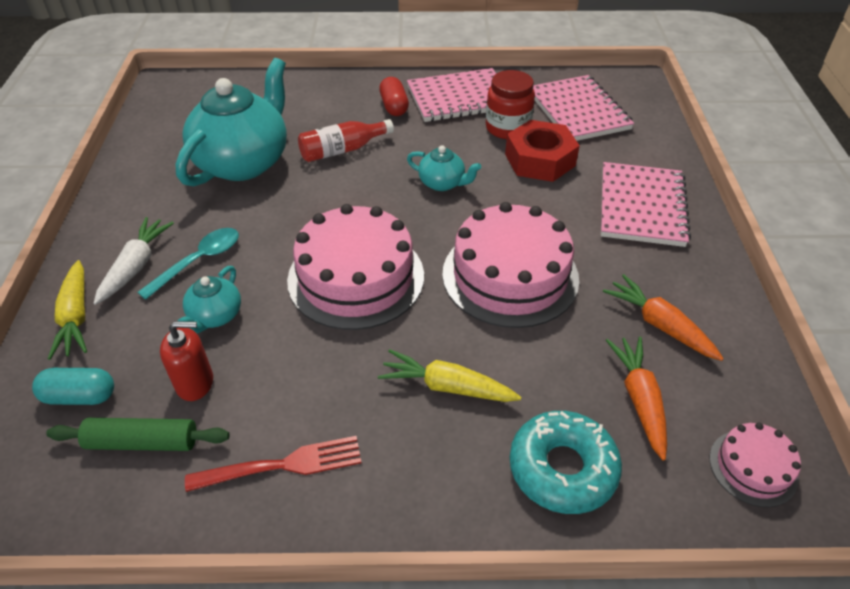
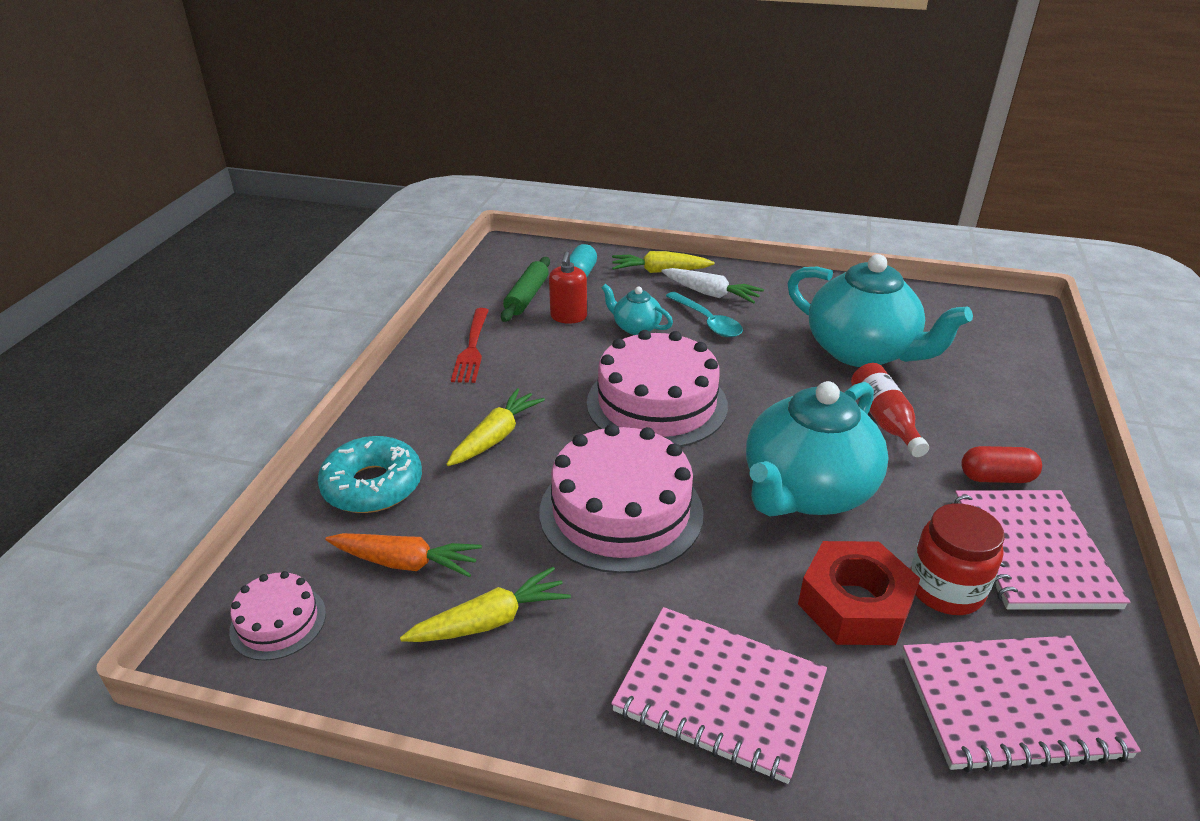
camera: 105 degrees right, 10 degrees down
(442, 183) = (806, 491): turquoise teapot -> turquoise teapot, size x2.18
(660, 325) = (490, 621): orange carrot -> yellow carrot

